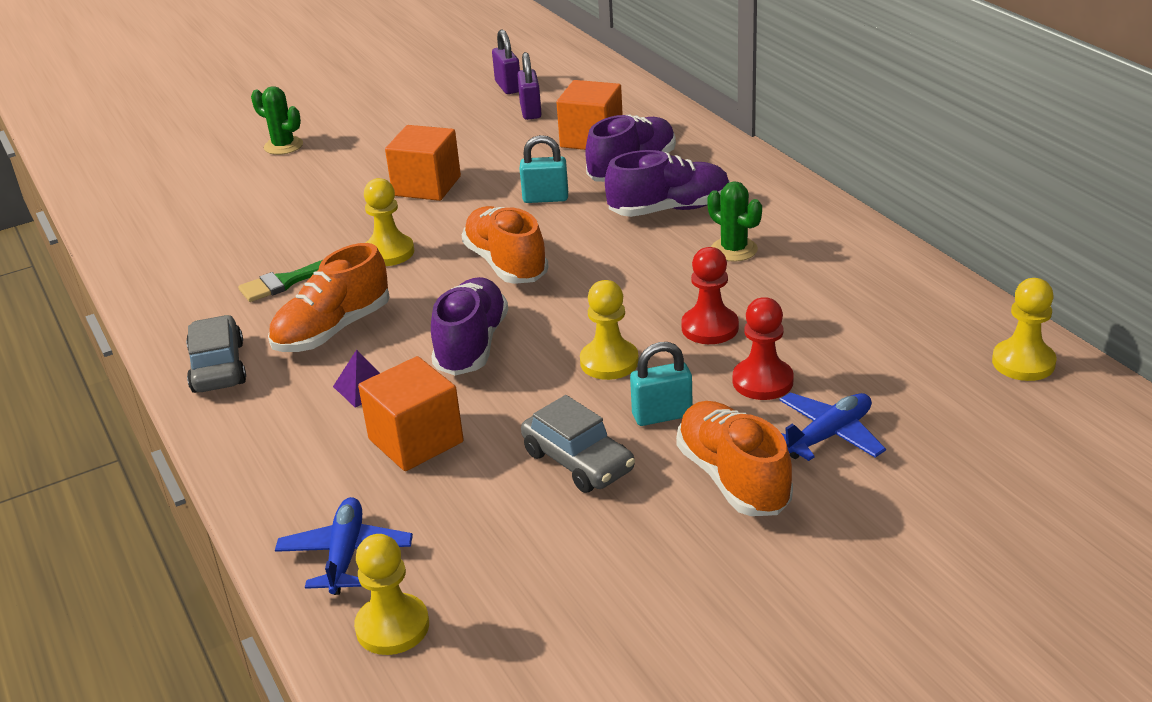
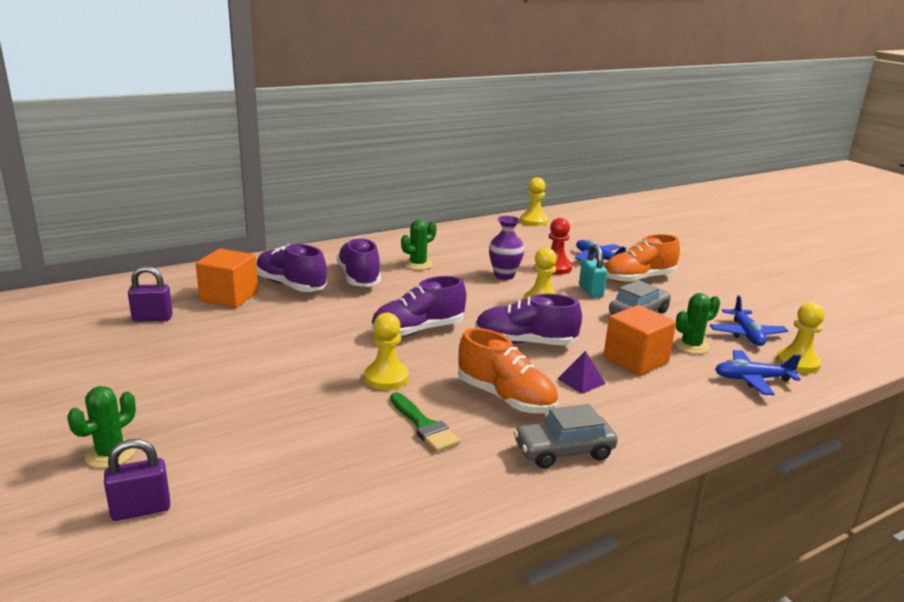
camera: 95 degrees left, 10 degrees down
(427, 186) = (271, 363): orange cube -> none
(459, 505) = (691, 346): none -> green cactus
(500, 583) = (746, 334): none -> blue plane
(506, 264) = (418, 330): orange shoe -> purple shoe
(508, 87) = (85, 327): purple padlock -> purple padlock (141, 509)
(545, 198) = (322, 315): turquoise padlock -> none
(710, 328) = (504, 275): red pawn -> purple vase

